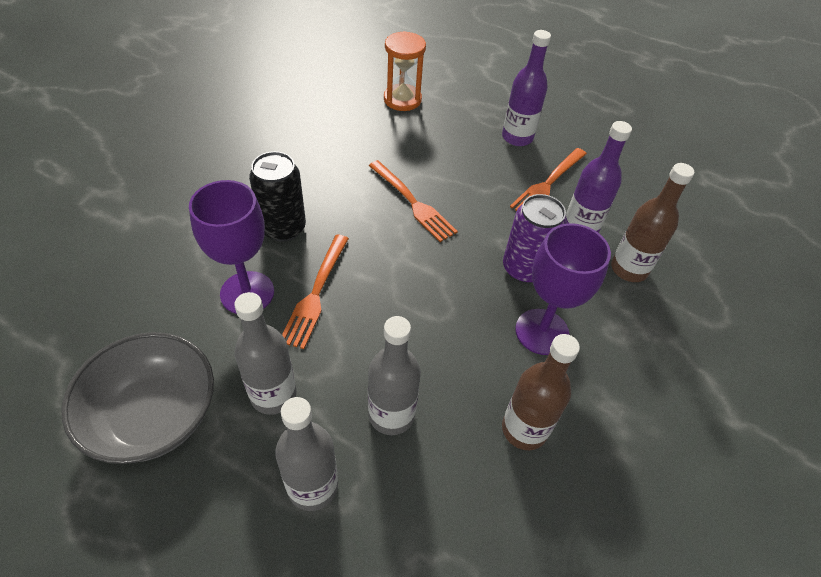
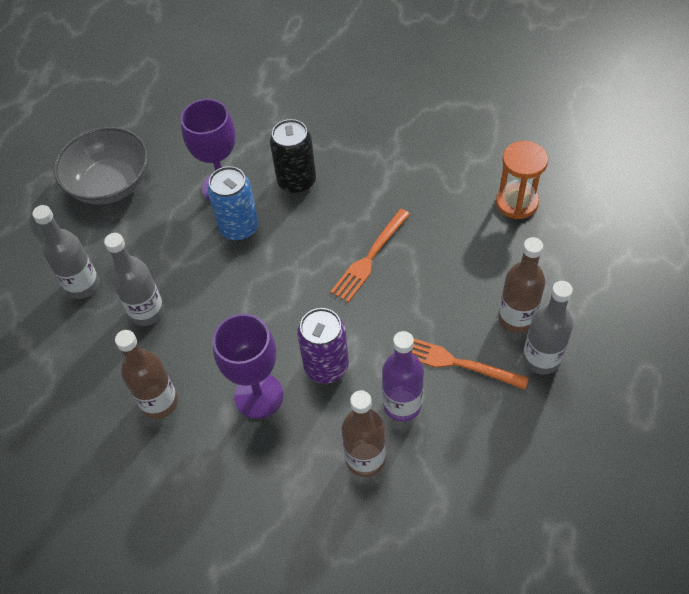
camera: 80 degrees right, 5 degrees up
(273, 395) = (143, 238): grey bottle -> grey bottle (541, 359)
(316, 293) = (239, 228): orange fork -> blue can
(517, 137) = (516, 318): purple bottle -> brown bottle

